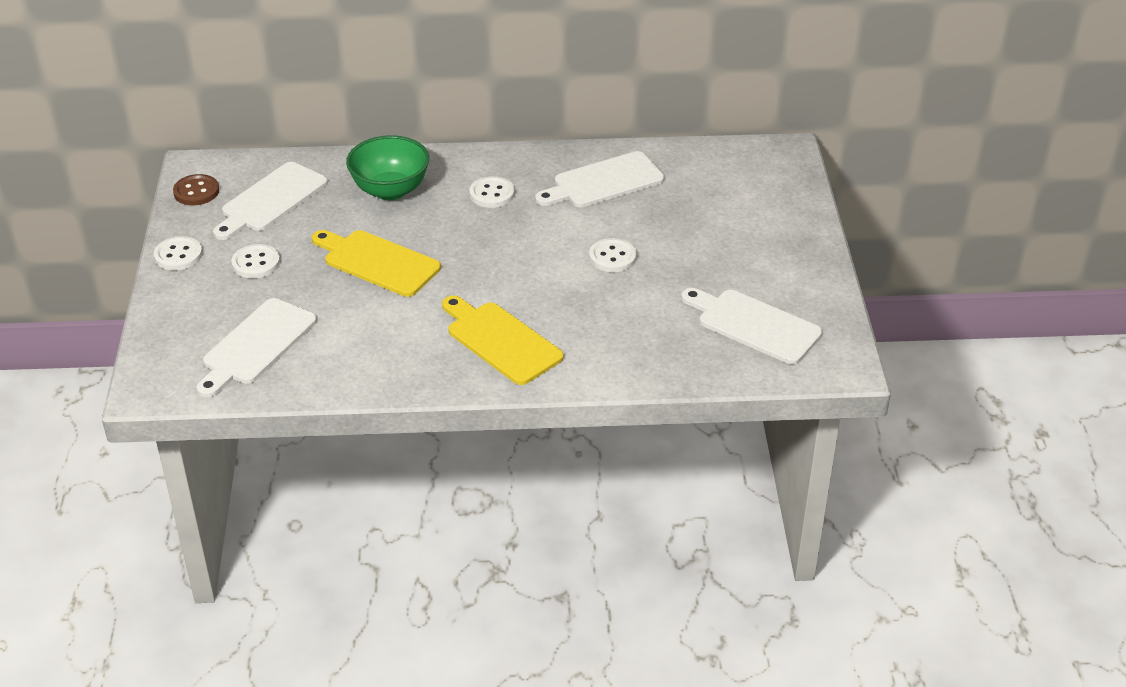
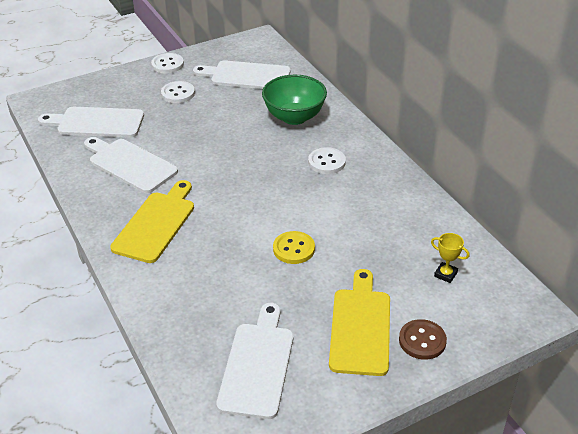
camera: 65 degrees right, 0 degrees up
(196, 191) = (234, 48): brown button -> brown button (422, 341)
(377, 262) = (210, 139): yellow cutting board -> yellow cutting board (360, 327)
(604, 182) = (388, 213): white cutting board -> white cutting board (130, 164)
(612, 257) = (294, 249): white button -> yellow button
(712, 180) = (445, 274): none -> yellow trophy

